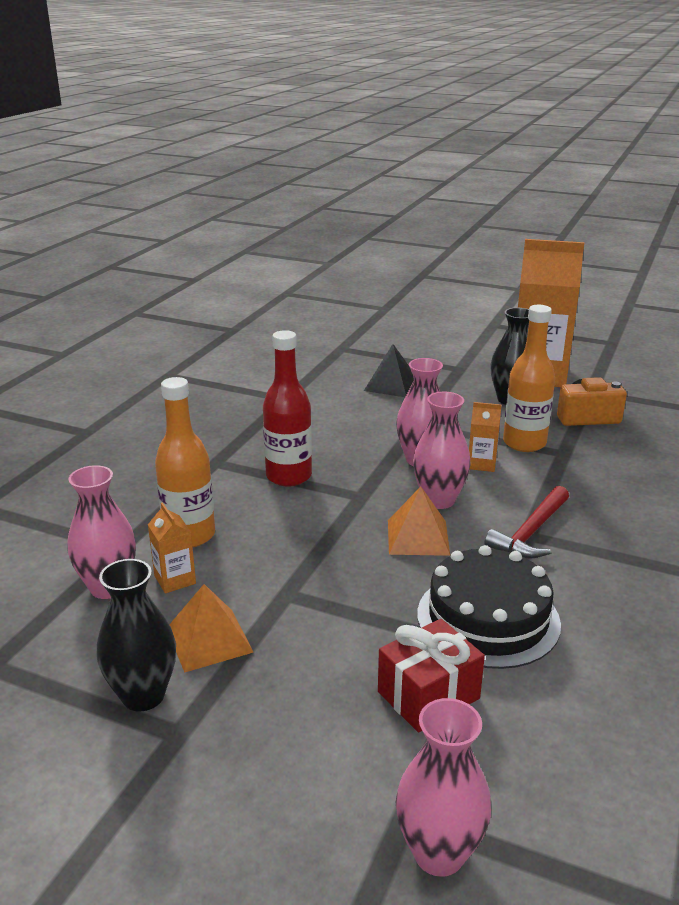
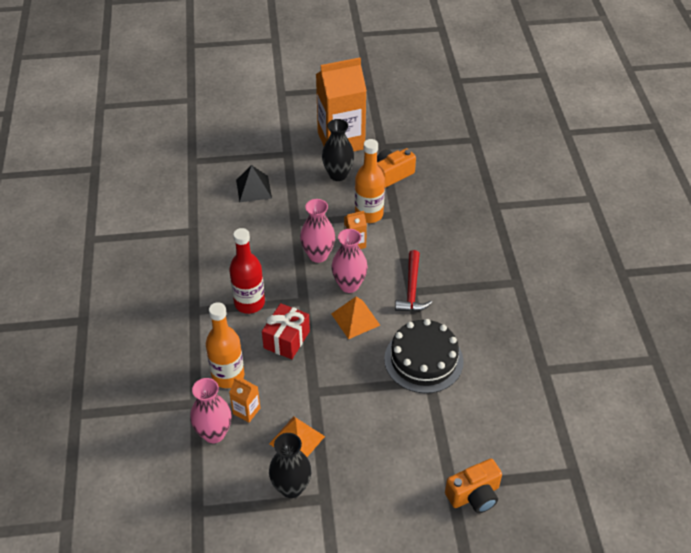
camera: 30 degrees left, 20 degrees up
(428, 695) = (423, 420): red gift -> red gift (286, 339)
(439, 853) = (474, 495): pink vase -> orange camera

